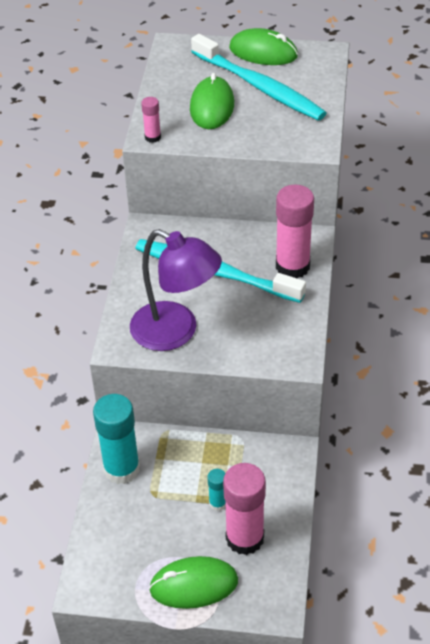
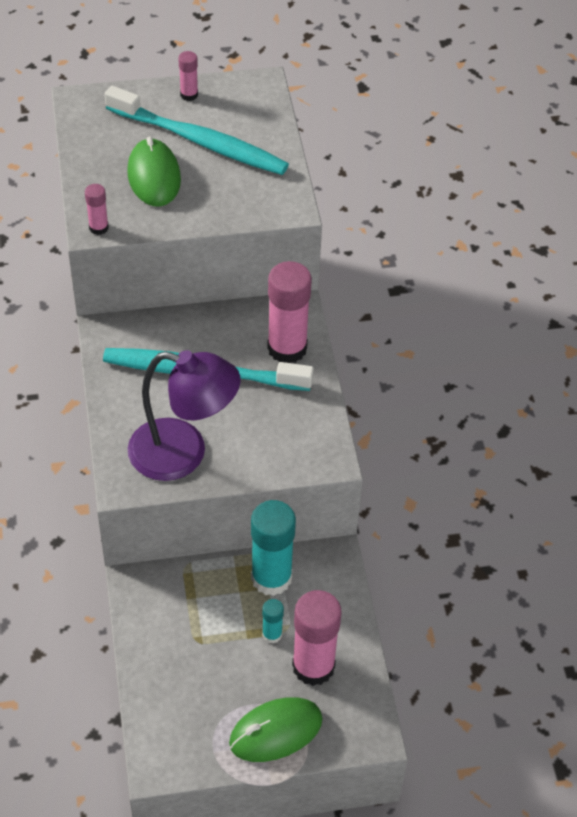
camera: 20 degrees left, 5 degrees up
(121, 469) = (152, 619): turquoise glue stick -> turquoise glue stick (271, 578)
(263, 52) = (189, 95): green mouse -> pink glue stick

